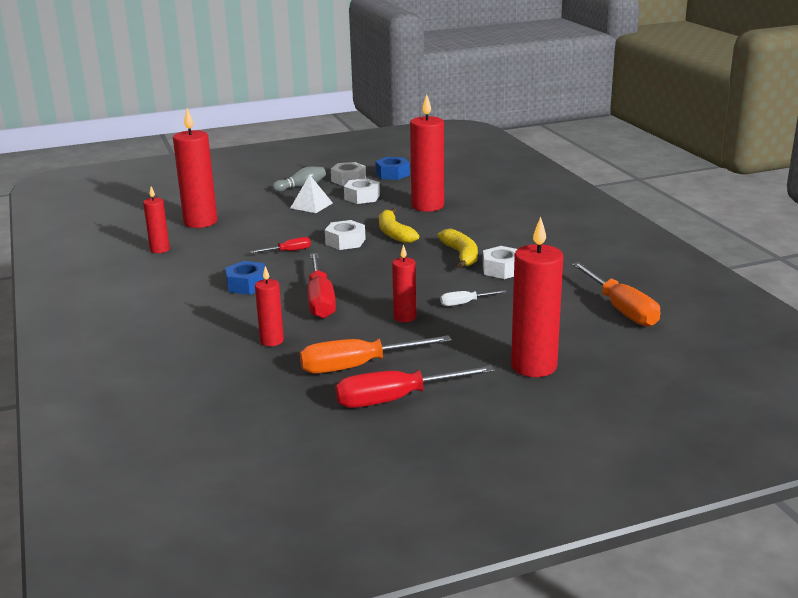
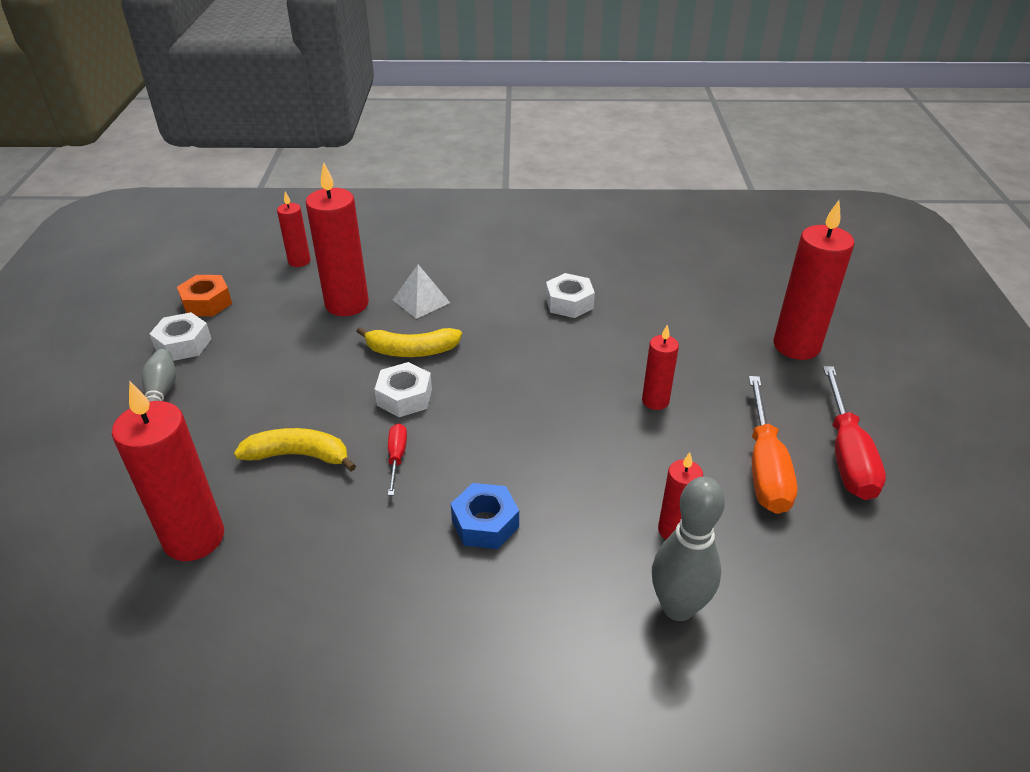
camera: 70 degrees left, 15 degrees up
(160, 249) = (271, 613): red candle -> red candle (299, 261)
(205, 350) = (678, 607): none -> grey bowling pin
(311, 205) = (245, 400): white pyramid -> white pyramid (421, 301)
(320, 300) = (575, 460): red screwdriver -> none
(362, 197) = (263, 347): white nut -> none
(392, 174) = (207, 303): blue nut -> orange nut
(461, 255) = (513, 318): yellow banana -> yellow banana (299, 455)
(465, 303) = (640, 349): white screwdriver -> none
(621, 309) = (697, 264): orange screwdriver -> none

